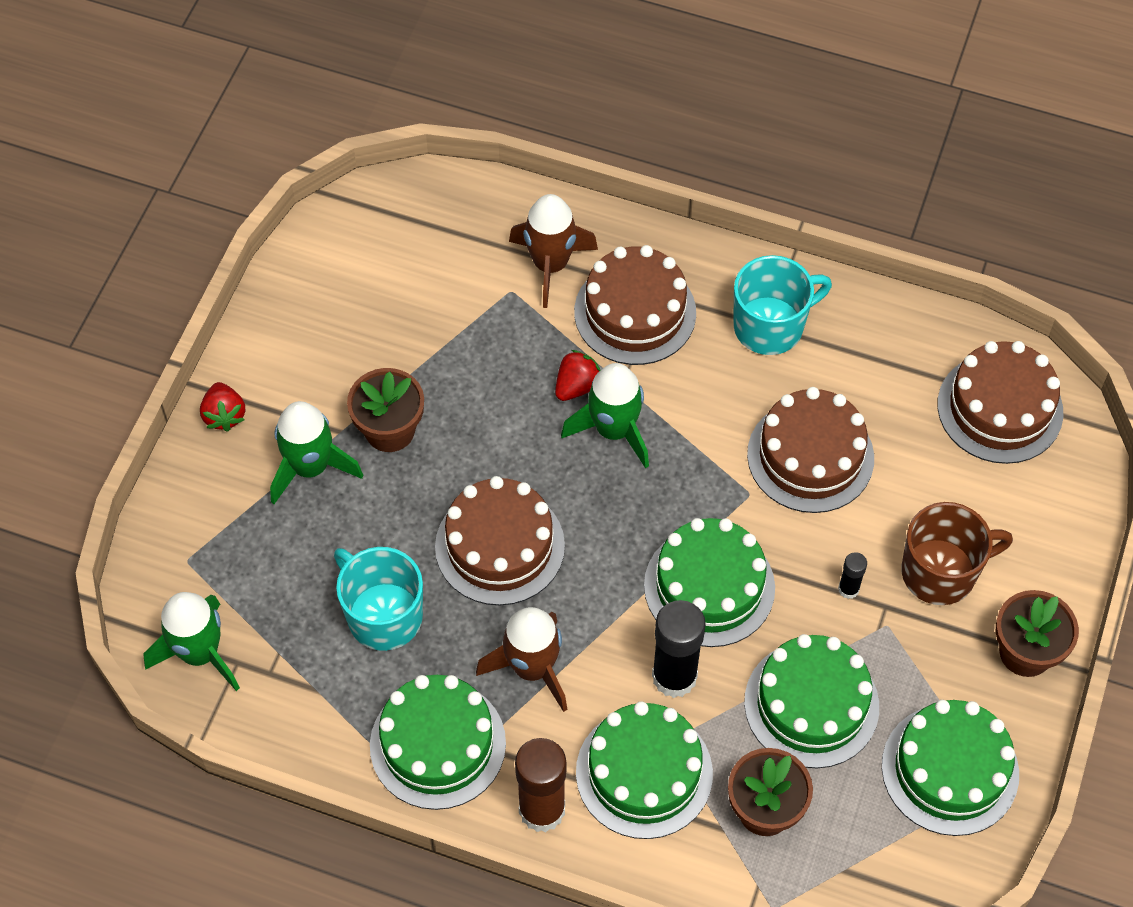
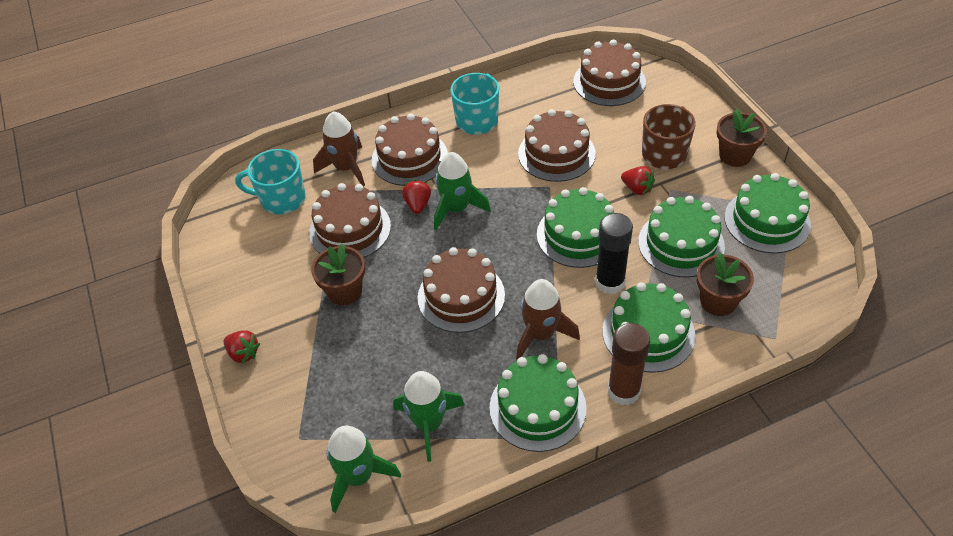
camera: 40 degrees left, 10 degrees down
(310, 467) = (320, 339): green rocket -> green rocket (429, 424)
(383, 615) = (439, 374): turquoise mug -> turquoise mug (282, 199)
(472, 354) = (350, 229): none -> brown cake
(848, 589) = (637, 189): black glue stick -> red strawberry

